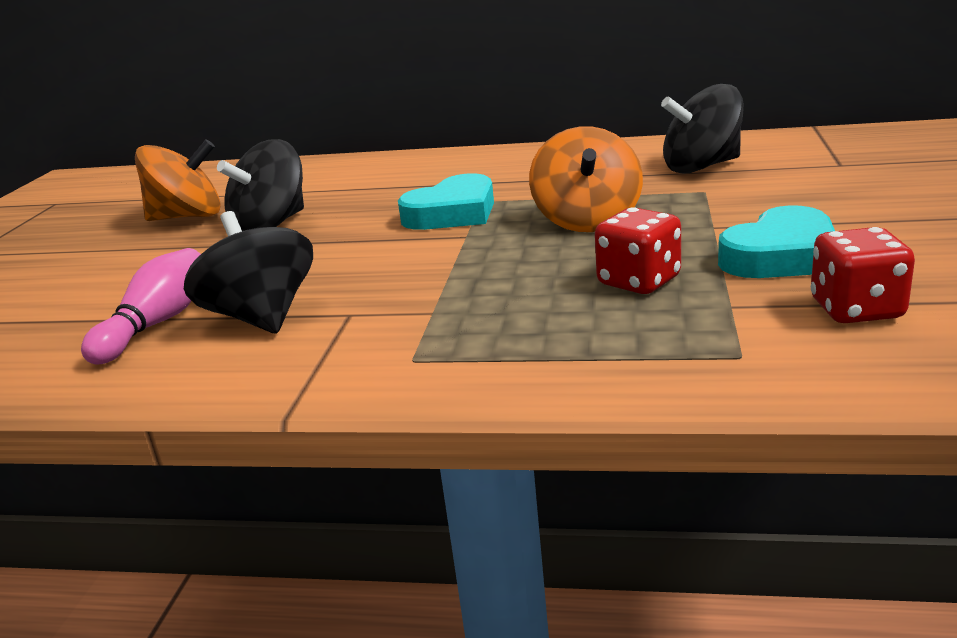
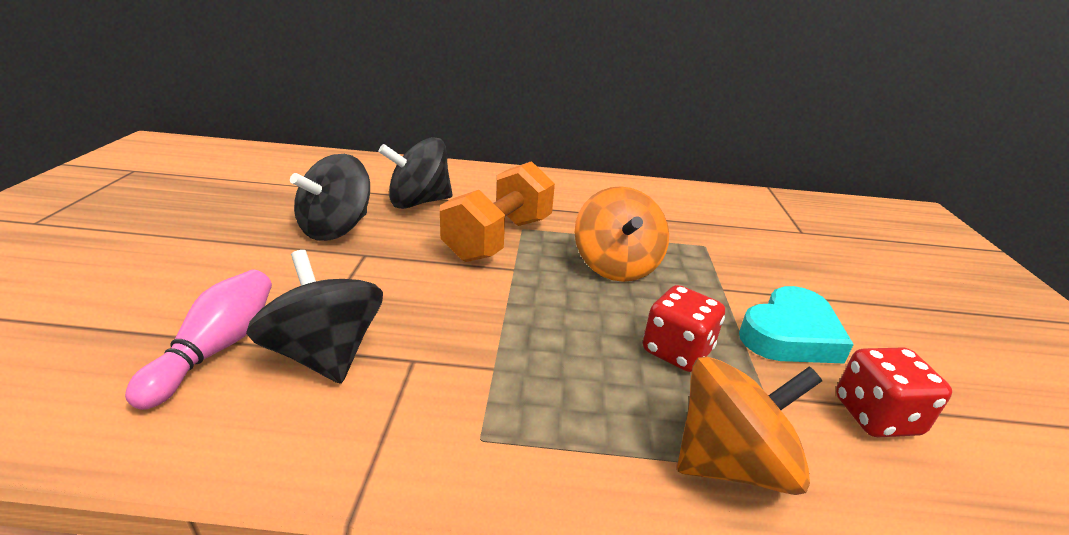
camera: 10 degrees left, 5 degrees up
(188, 217) = (258, 207): orange spinning top -> orange spinning top (731, 462)
(452, 213) = (499, 239): turquoise heart -> orange dumbbell
(701, 167) = (695, 217): black spinning top -> black spinning top (419, 202)

